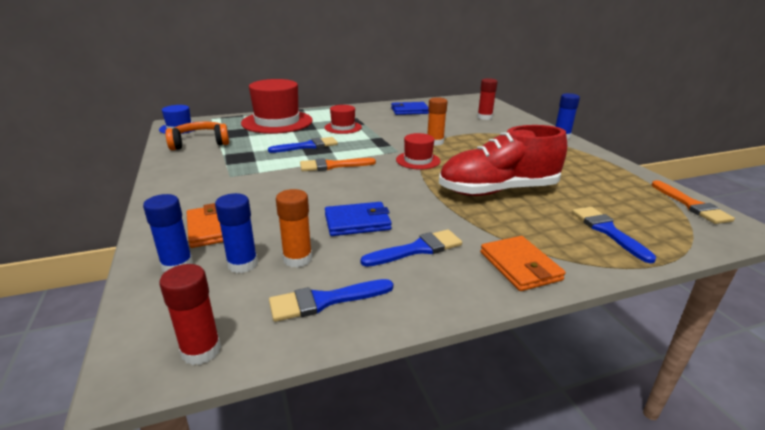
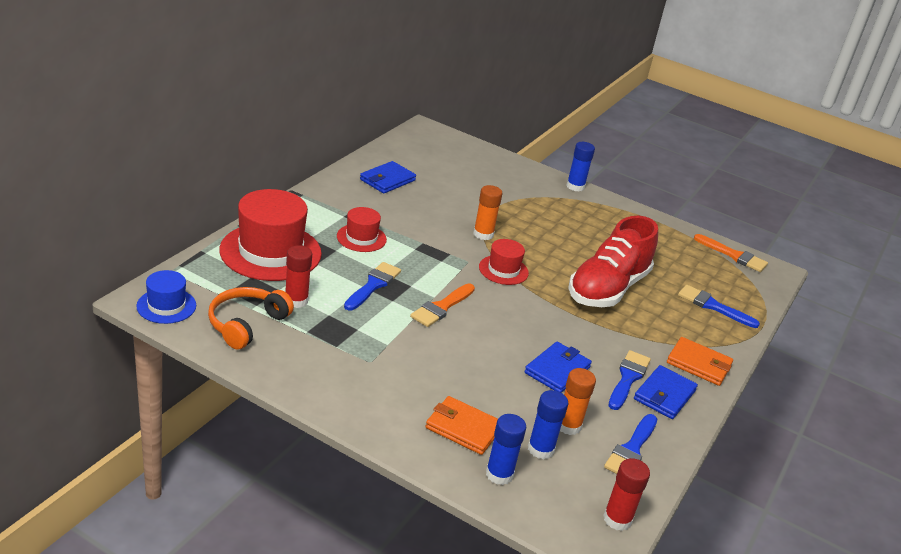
camera: 45 degrees left, 5 degrees up
(437, 274) = (664, 395): none -> blue wallet
(484, 117) = (476, 171): red glue stick -> red glue stick (296, 300)

